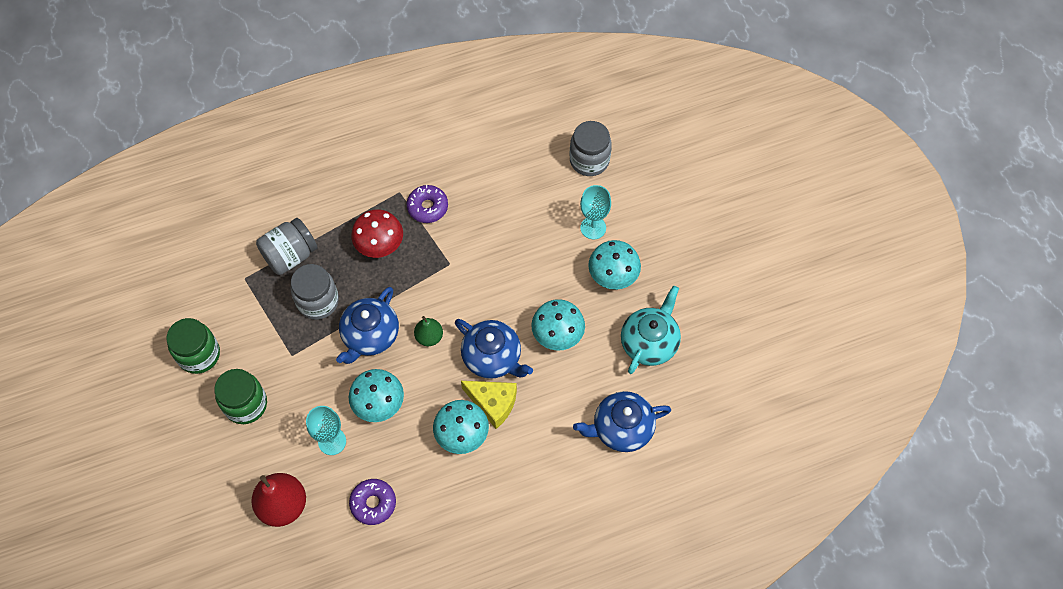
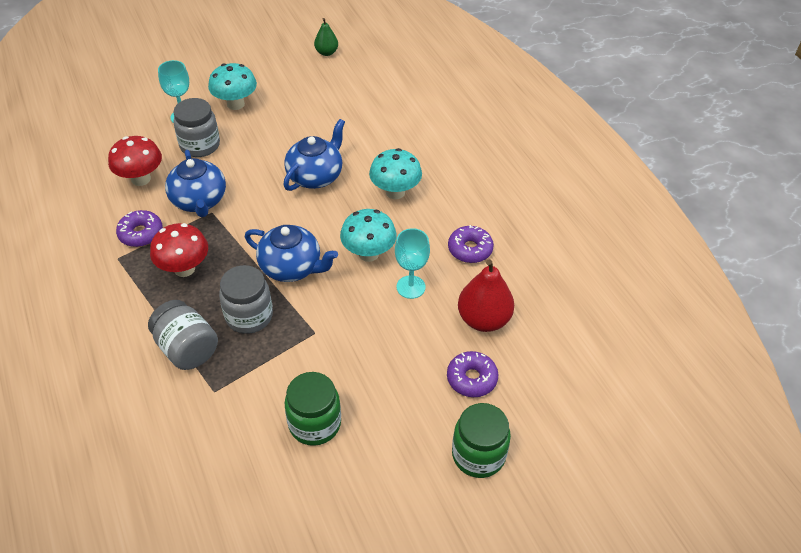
camera: 95 degrees left, 15 degrees down
(219, 486) = (471, 379): none -> purple donut
(246, 404) = (375, 367): green jar -> green jar (478, 455)
(429, 337) = (293, 222): green pear -> green pear (326, 52)
(493, 403) = (362, 173): yellow cheese -> none
(501, 199) = (141, 179): none -> red mushroom
(557, 336) = (293, 136): turquoise mushroom -> none
(589, 160) = (107, 121): grey jar -> grey jar (200, 145)
(621, 428) = (380, 97): blue teapot -> blue teapot (199, 201)
(649, 342) = (300, 83): turquoise teapot -> none

